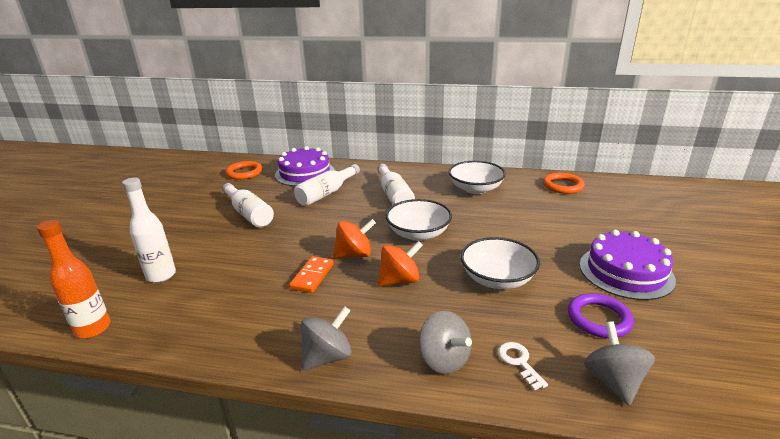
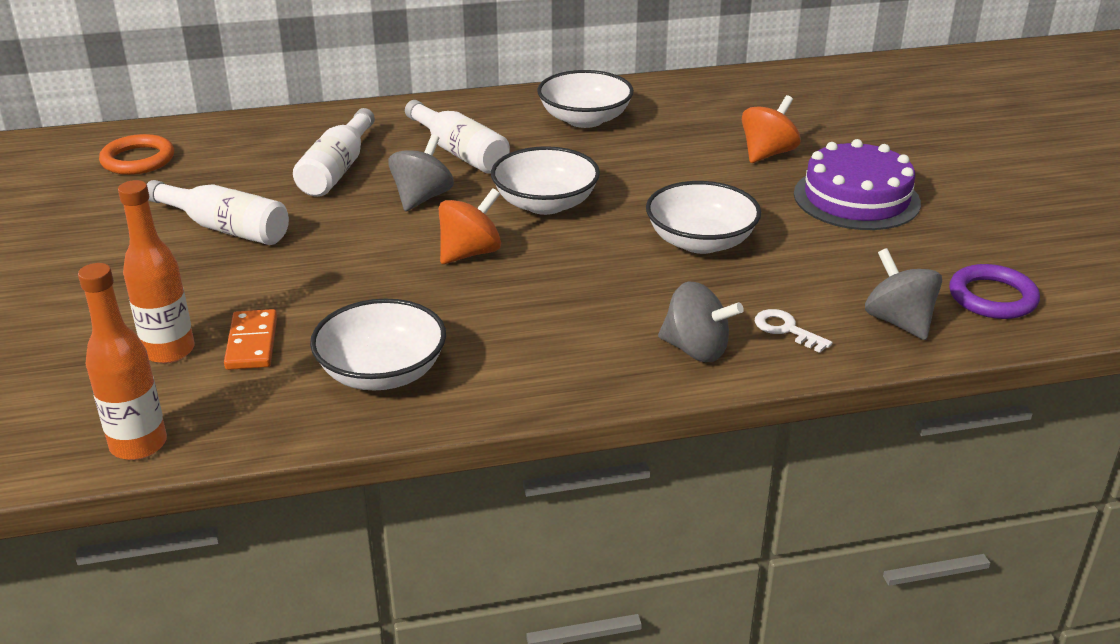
camera: 25 degrees left, 5 degrees up
(161, 275) = (169, 351): white bottle -> orange bottle
(246, 319) = (382, 372): none -> white bowl
(305, 173) = (262, 141): purple cake -> none
(312, 276) = (430, 296): orange domino -> orange domino (252, 343)
(327, 357) = (543, 384): grey spinning top -> grey spinning top (422, 198)
(400, 280) = (567, 273): orange spinning top -> orange spinning top (767, 154)
(562, 186) = (713, 93): orange ring -> none
(599, 319) = (851, 261): purple ring -> purple ring (992, 297)

